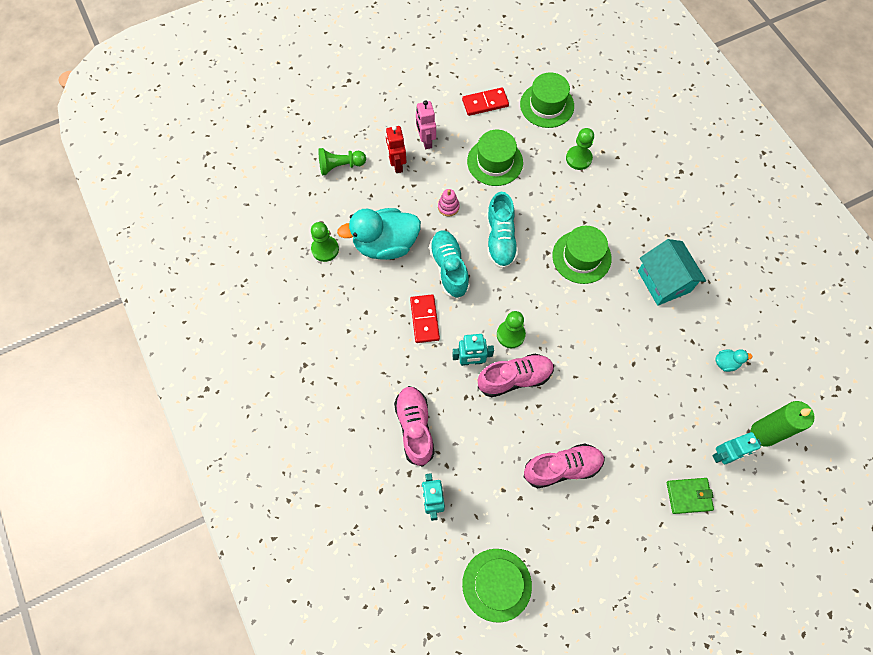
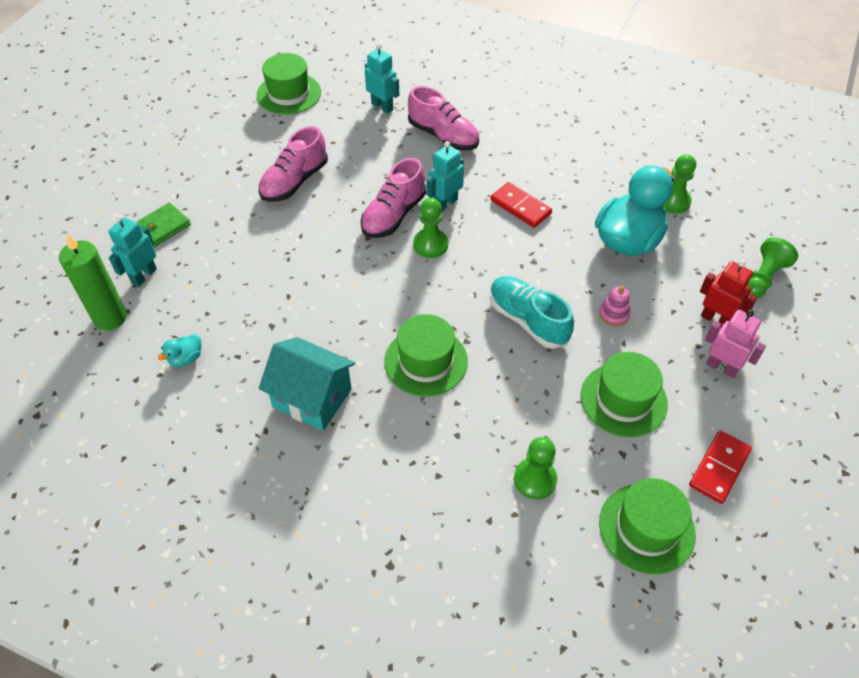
camera: 140 degrees right, 15 degrees down
(449, 268) = (547, 260): turquoise shoe -> none

